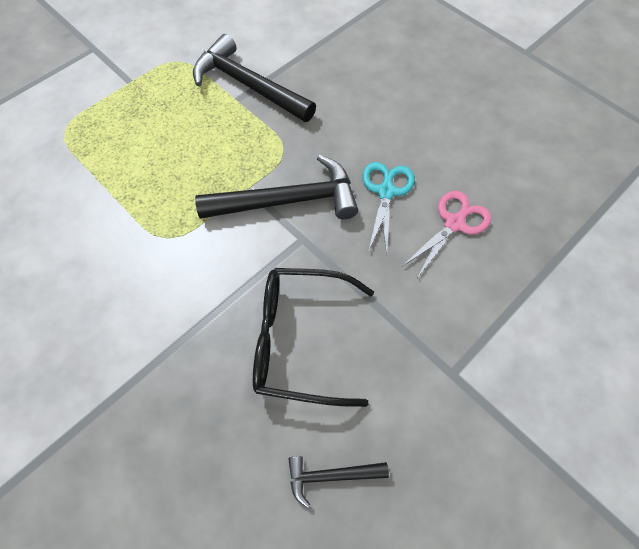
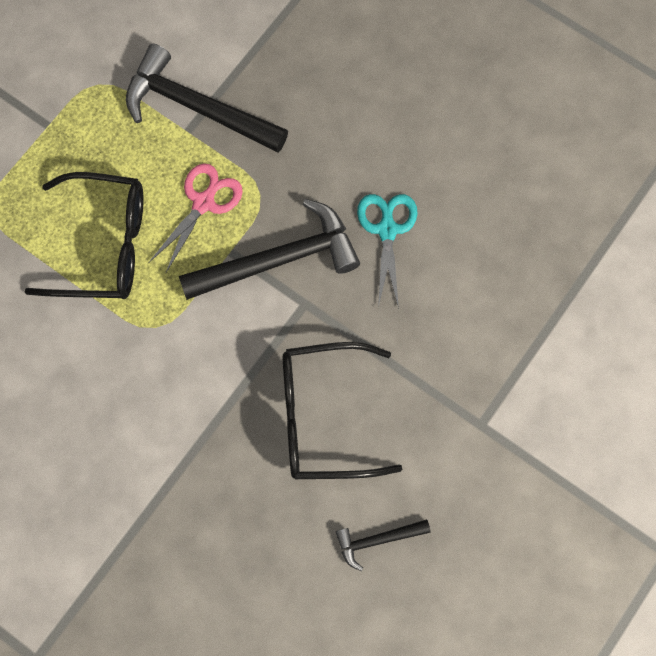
camera: 10 degrees left, 10 degrees up
(143, 168) = (102, 245): none -> black glasses
(454, 223) = (467, 256): pink scissors -> pink scissors (204, 202)

